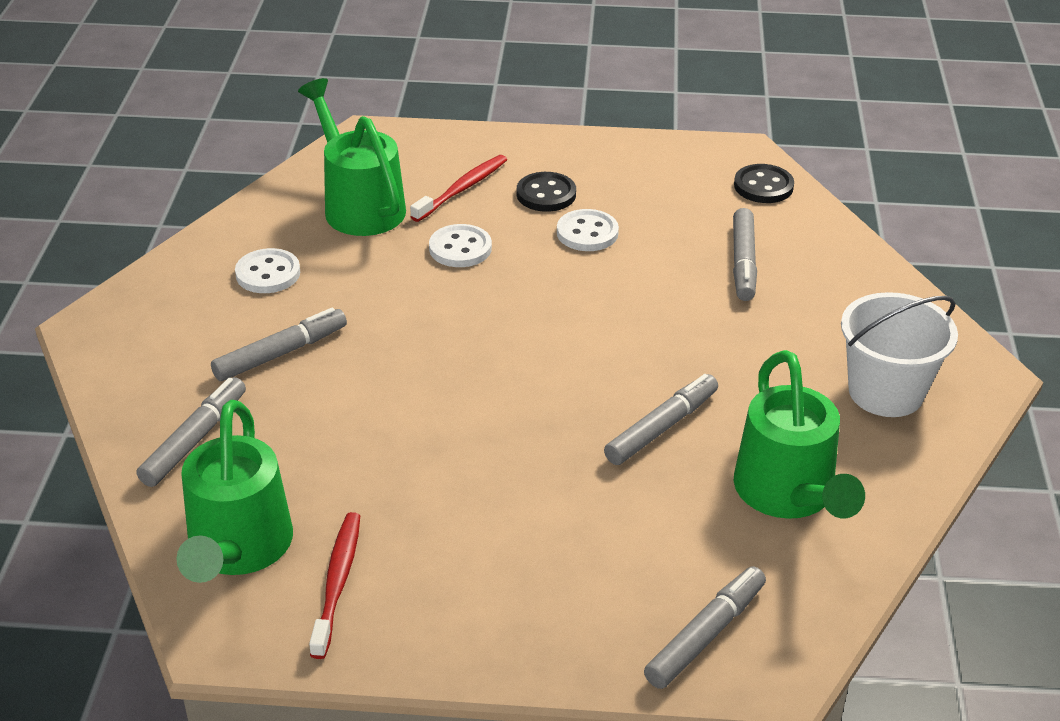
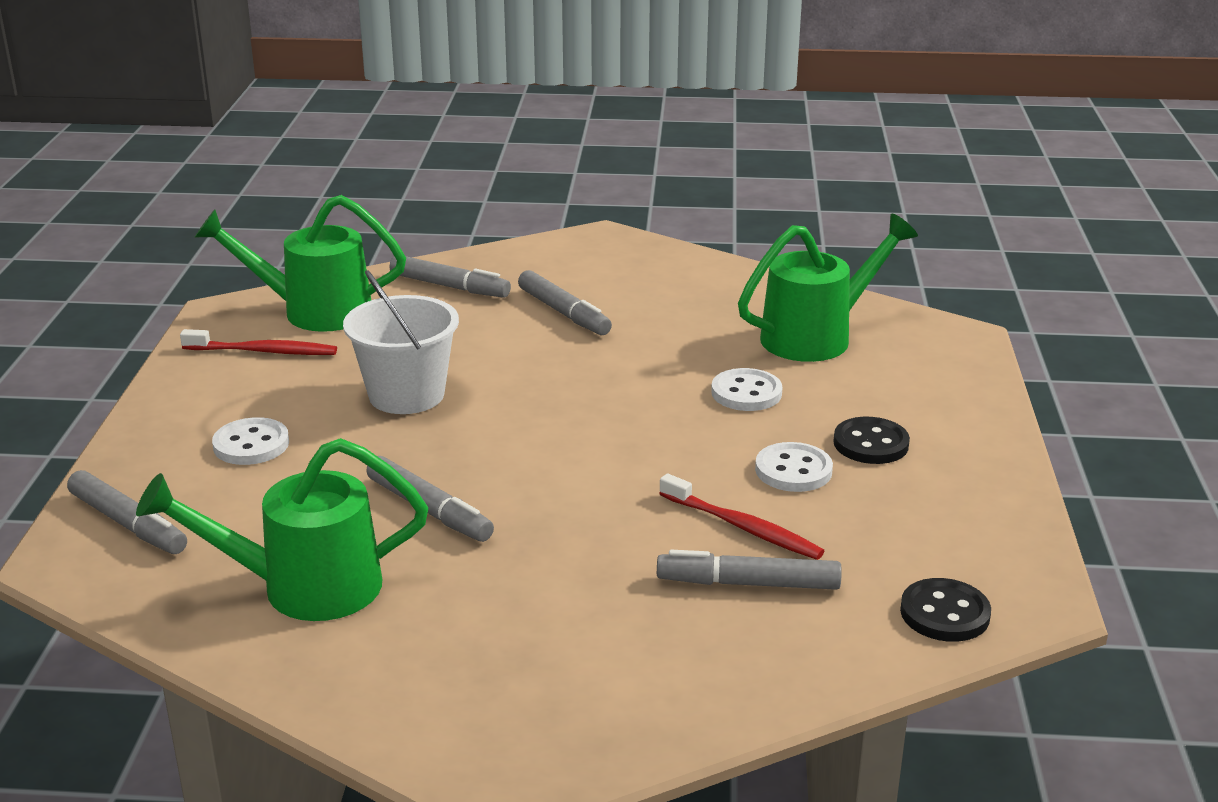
camera: 90 degrees right, 10 degrees down
(268, 273) = (687, 300): white button -> white button (251, 444)
(461, 189) = (865, 391): red toothbrush -> red toothbrush (742, 527)
(886, 392) = (472, 680): white bucket -> white bucket (406, 395)

